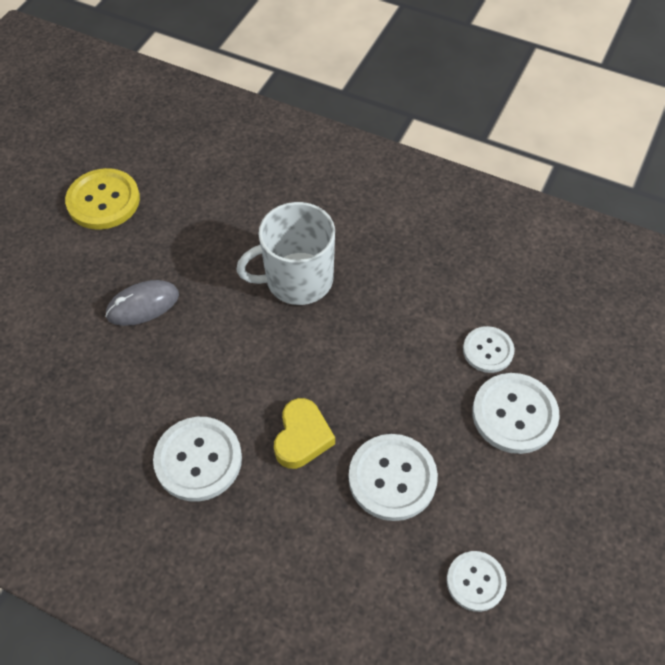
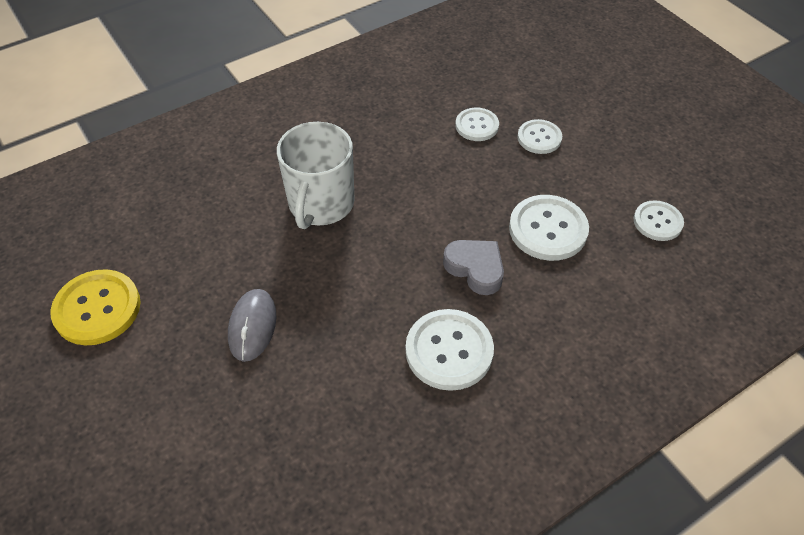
camera: 60 degrees left, 5 degrees down
(302, 437) = (475, 268): yellow heart -> grey heart
(514, 414) = (539, 138): white button -> white button, size x0.62

